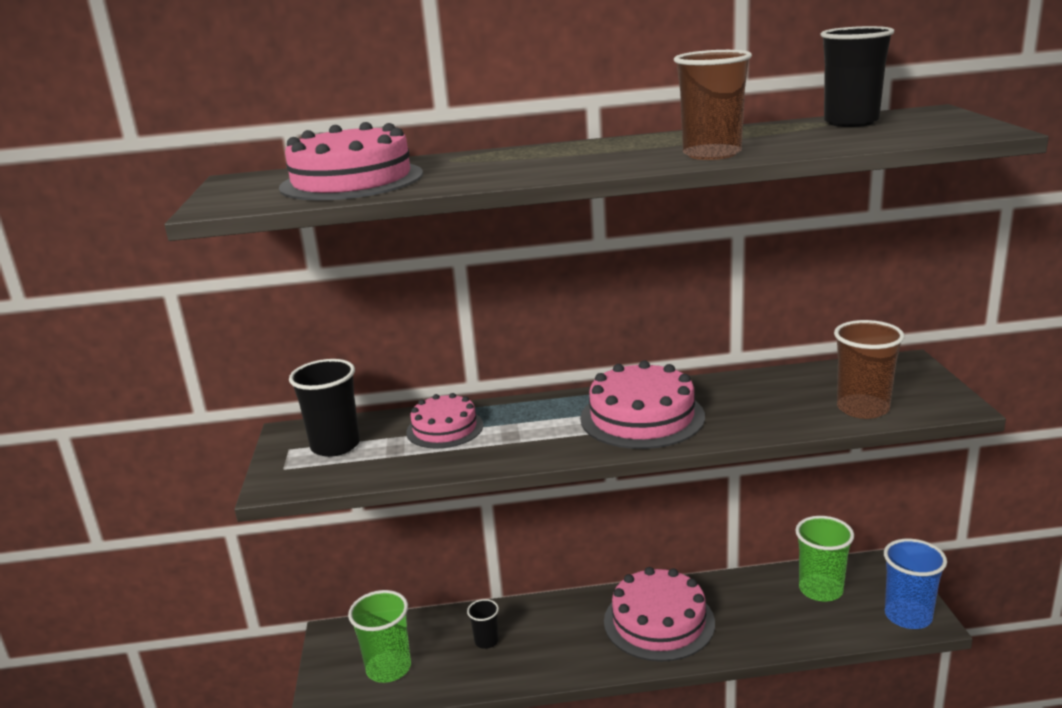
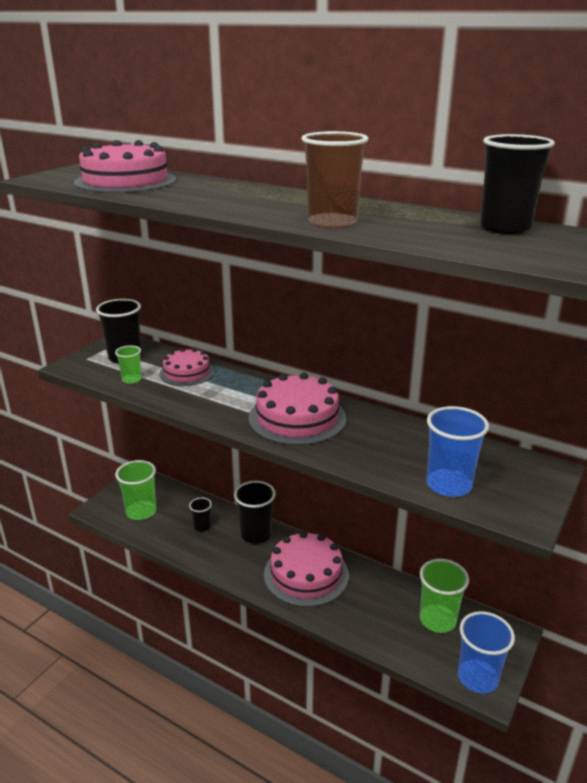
camera: 35 degrees right, 5 degrees up
(390, 463) = (131, 379): none -> green cup
(557, 614) = (256, 534): none -> black cup
(863, 408) = (449, 485): brown cup -> blue cup

